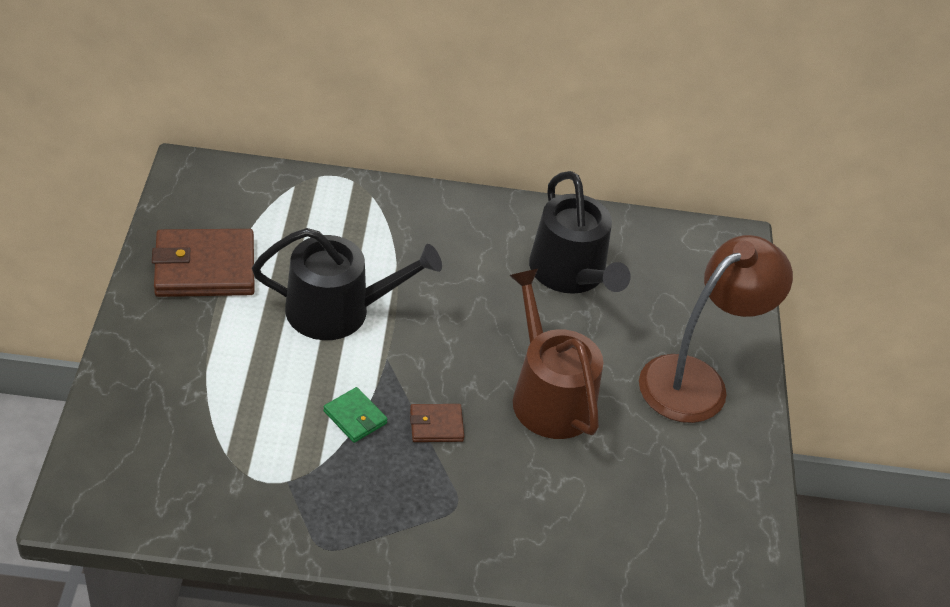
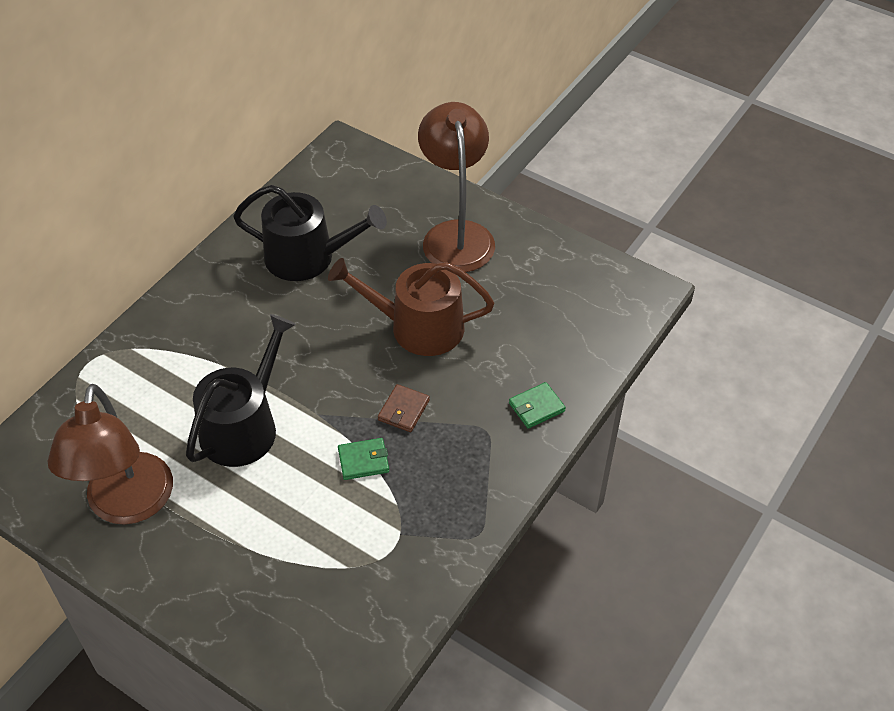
camera: 55 degrees left, 5 degrees up
(205, 268) = (127, 505): brown wallet -> brown lamp
(516, 540) = (536, 407): none -> green wallet

